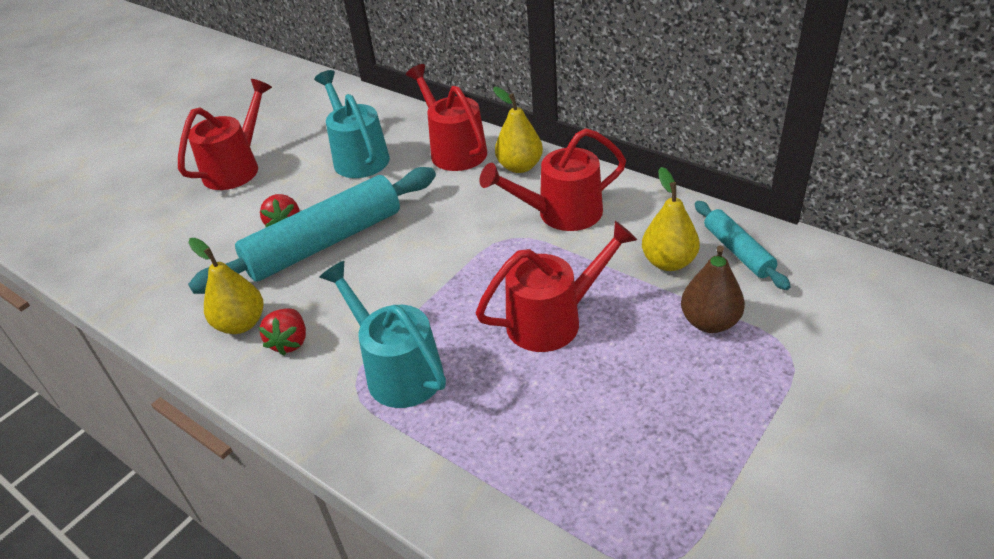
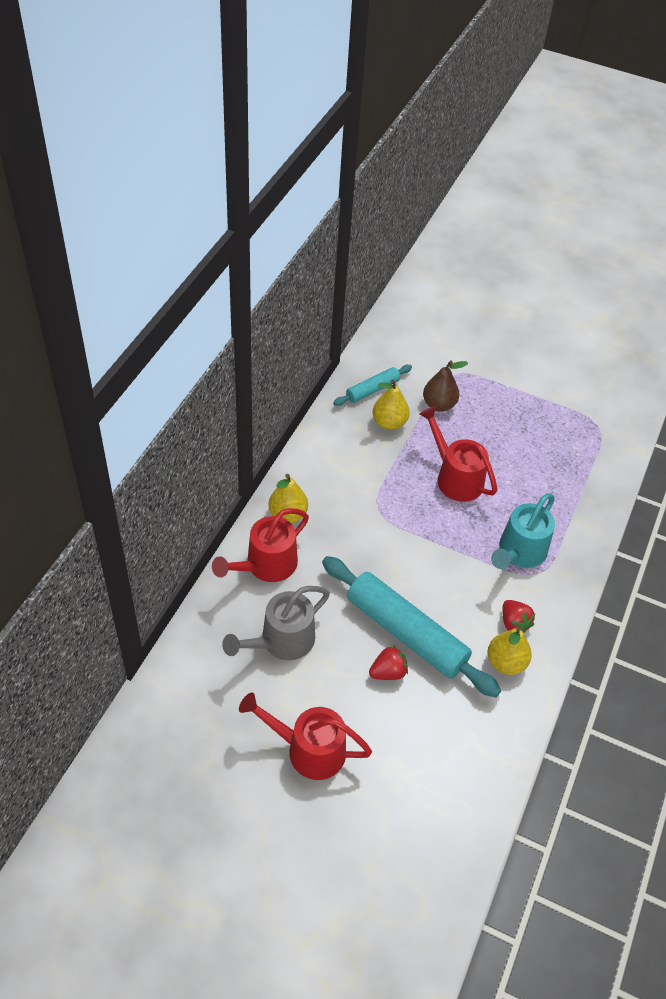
camera: 110 degrees left, 10 degrees up
(290, 342) = (514, 623): red strawberry -> red strawberry turned 75 degrees clockwise
(358, 156) = (281, 642): turquoise watering can -> grey watering can
(560, 214) = (346, 483): red watering can -> none

